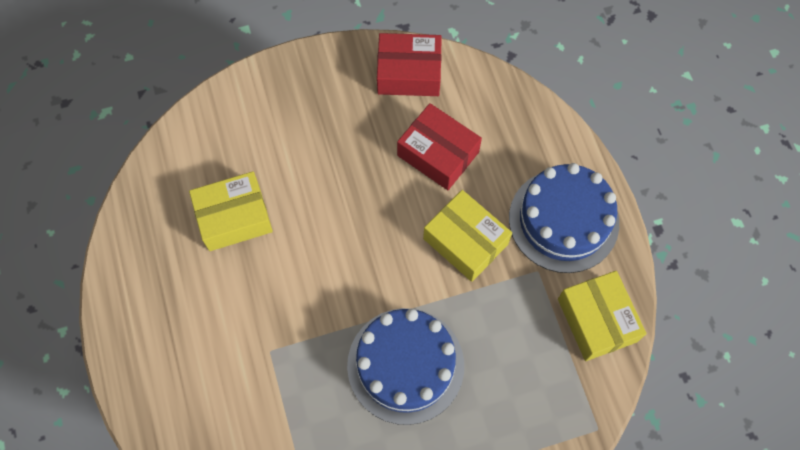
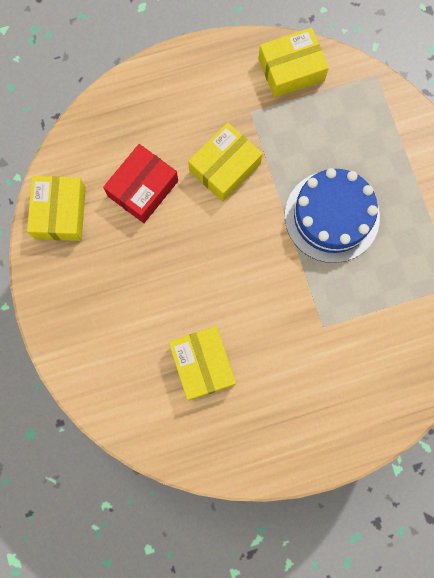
camera: 90 degrees left, 10 degrees up
(409, 73) = (60, 213): red box -> yellow box
(563, 220) = (206, 89): blue cake -> none

